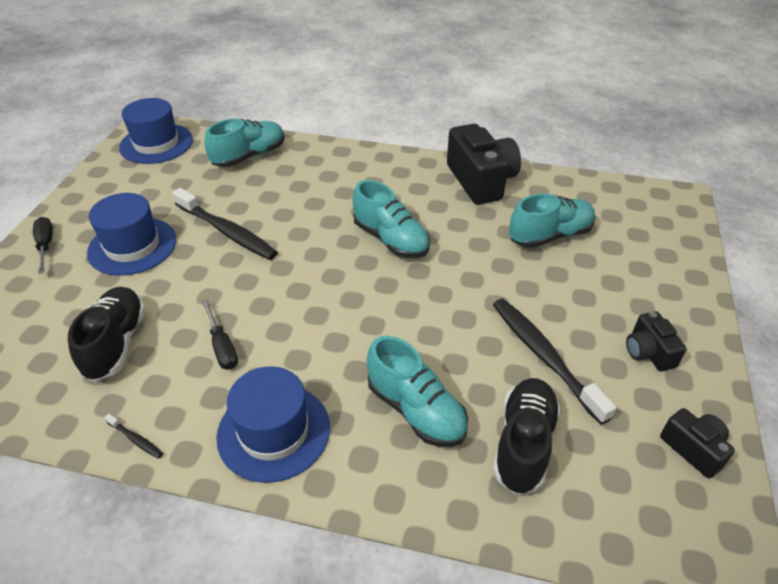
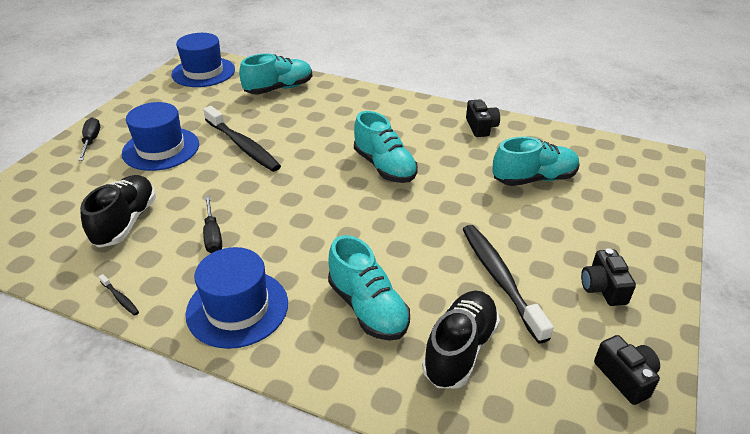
camera: 10 degrees right, 5 degrees down
(481, 181) = (481, 127): black camera -> black camera, size x0.53

